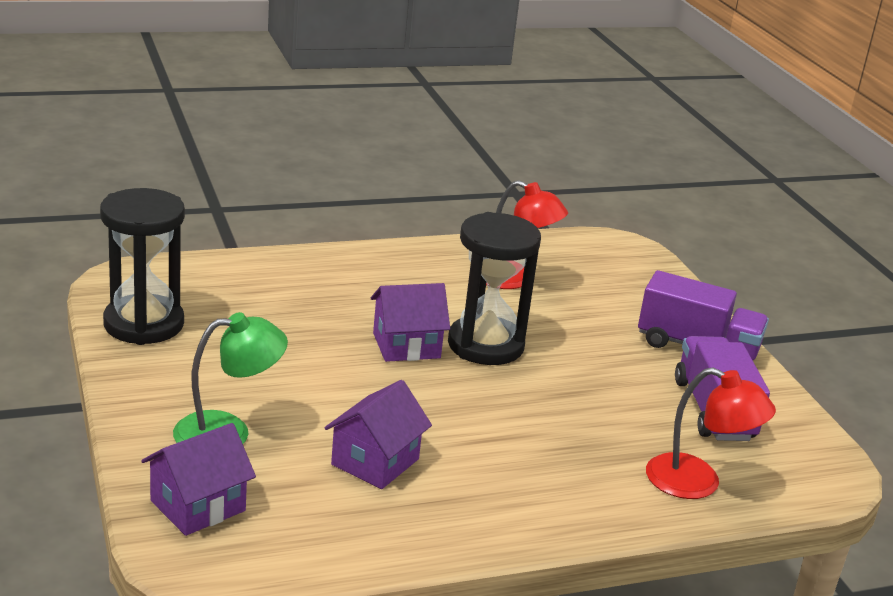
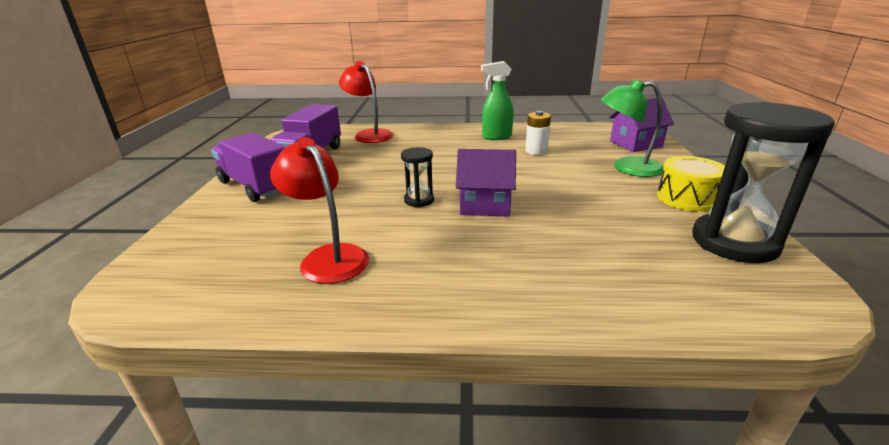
camera: 155 degrees left, 0 degrees up
(164, 378) = (687, 198): none -> yellow drum
(375, 462) = (536, 151): purple house -> white battery
(461, 501) = (496, 137): none -> green spray bottle
(485, 345) = (419, 200): black hourglass -> black hourglass, size x0.47

